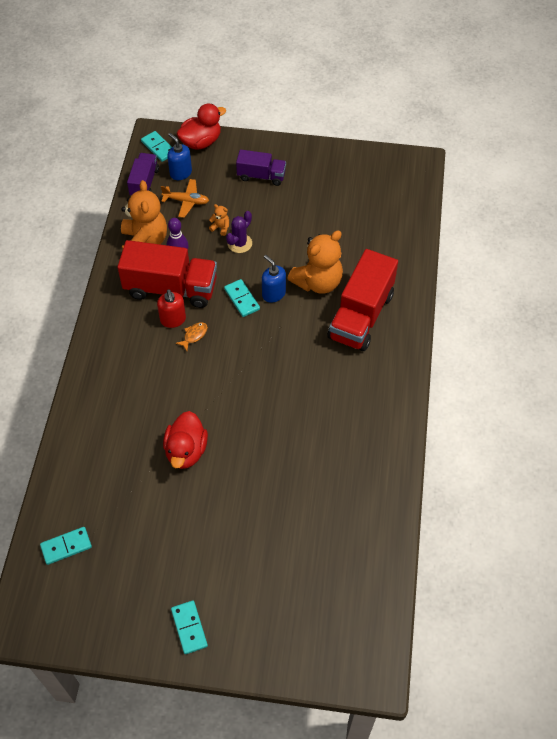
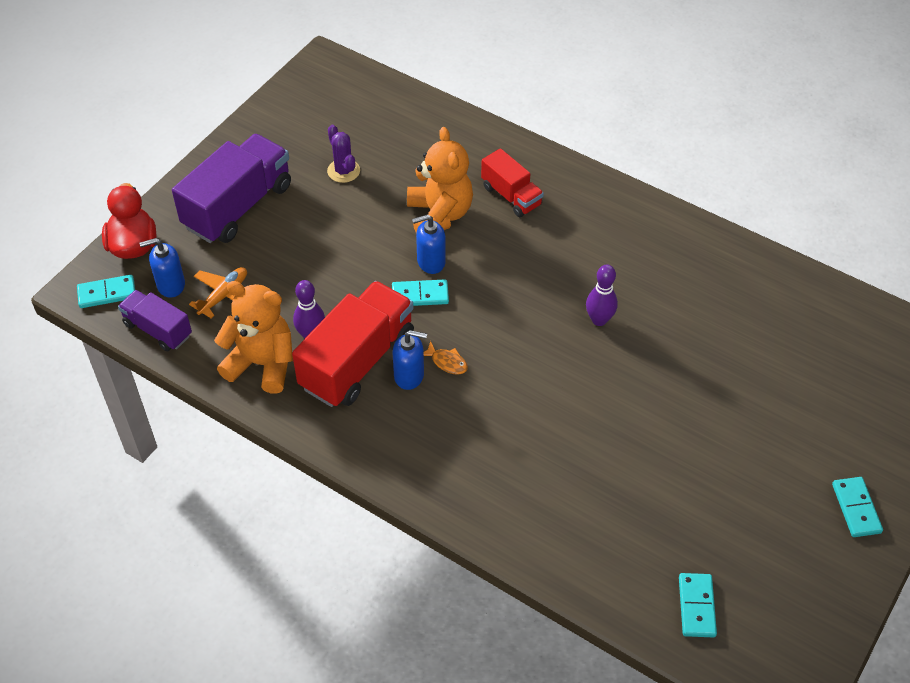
camera: 65 degrees left, 5 degrees down
(173, 320) = (409, 376): red soap dispenser -> blue soap dispenser
(186, 451) = (614, 429): red duck -> none
(189, 628) = (856, 508): turquoise domino -> turquoise domino turned 75 degrees clockwise
(194, 335) = (447, 362): orange fish -> orange fish turned 150 degrees clockwise
(220, 227) = (293, 276): orange teddy bear -> none
(239, 243) = (332, 266): purple cactus -> purple cactus (343, 171)
(261, 176) = (238, 206): purple truck -> purple truck, size x1.78
(276, 409) = (599, 320): none -> purple bowling pin
(361, 316) = (511, 196): red truck -> red truck, size x0.56

